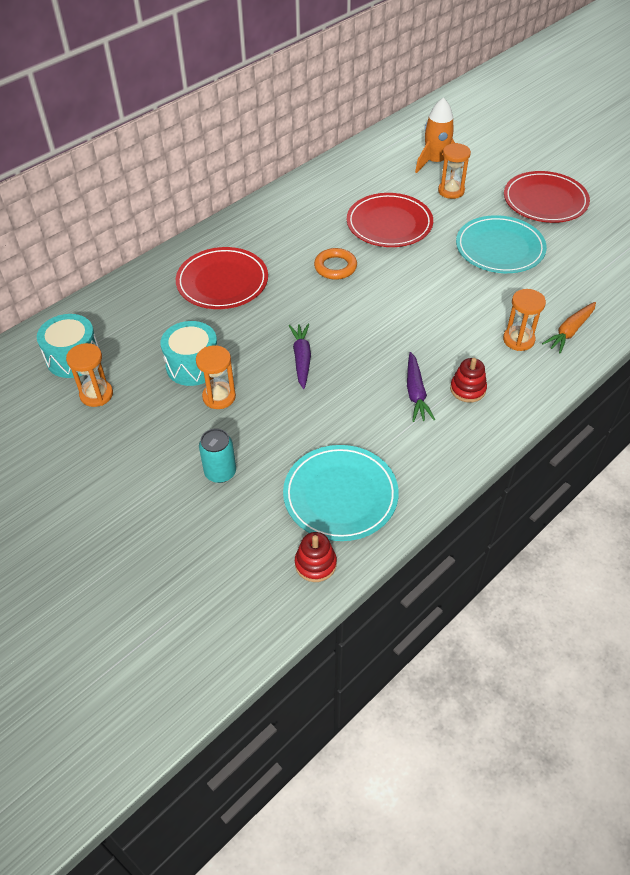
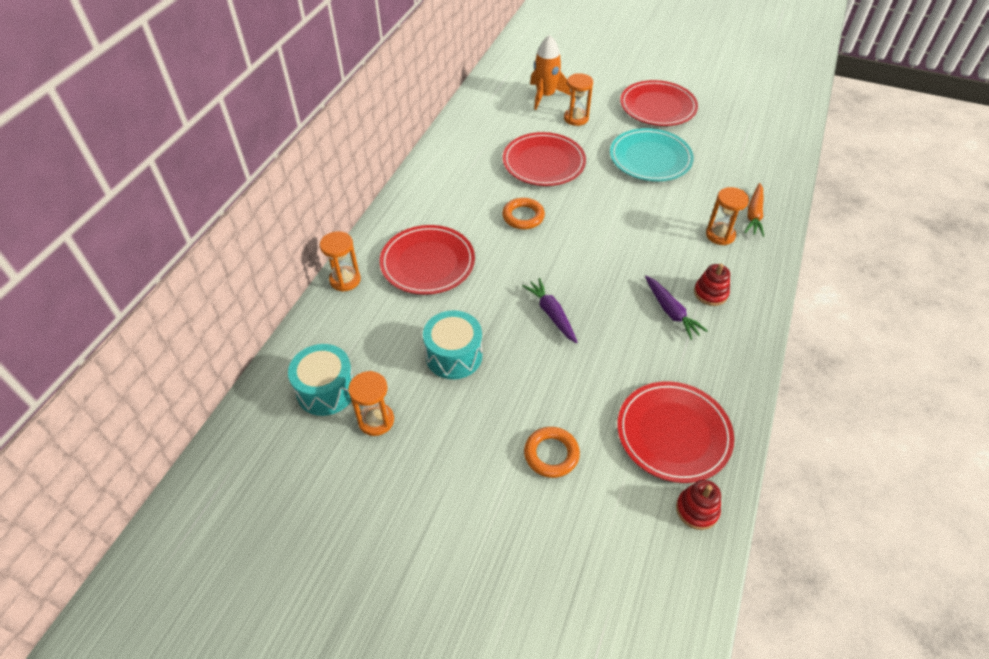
camera: 25 degrees left, 0 degrees up
(219, 397) = (500, 378): orange hourglass -> orange hourglass (345, 280)
(220, 472) = (551, 454): turquoise can -> orange ring
(340, 495) = (673, 433): turquoise plate -> red plate

